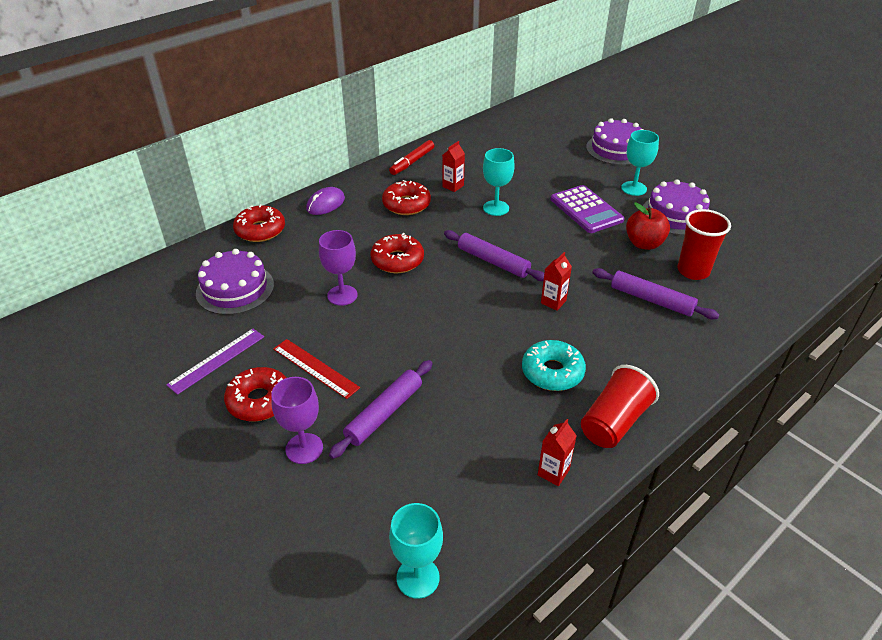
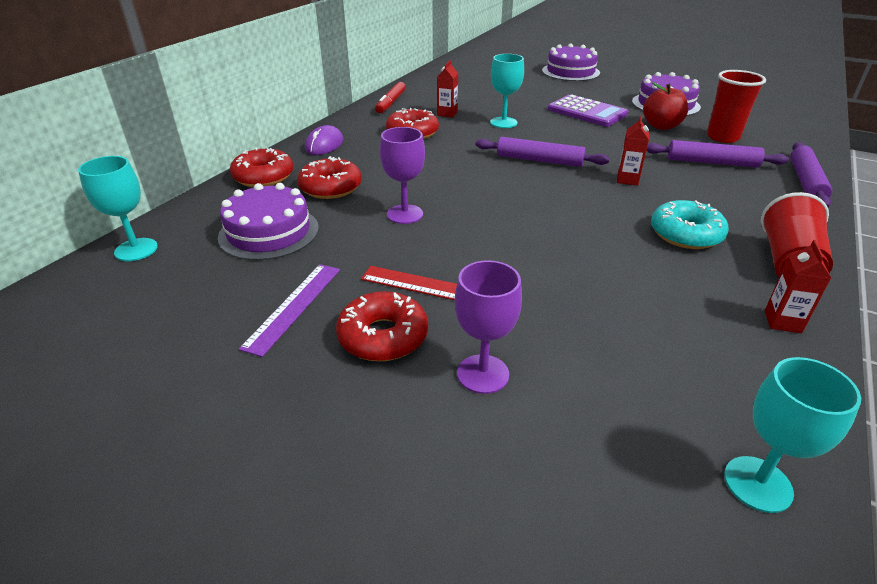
camera: 20 degrees left, 5 degrees down
(384, 413) = (548, 312): purple rolling pin -> purple rolling pin (805, 182)
(397, 260) = (441, 175): red donut -> red donut (330, 187)
(633, 188) = (612, 93): turquoise goblet -> turquoise goblet (136, 250)

